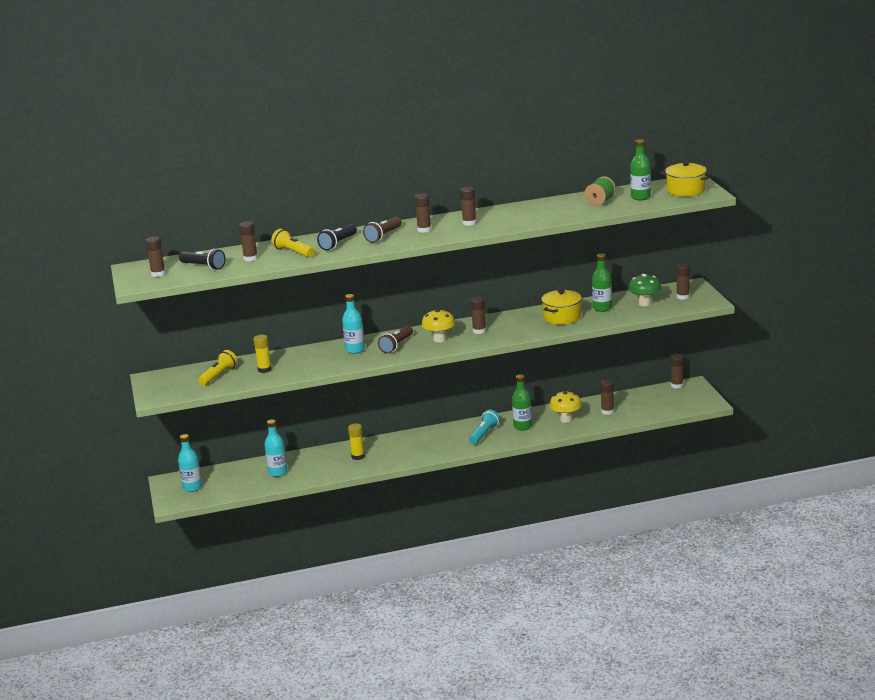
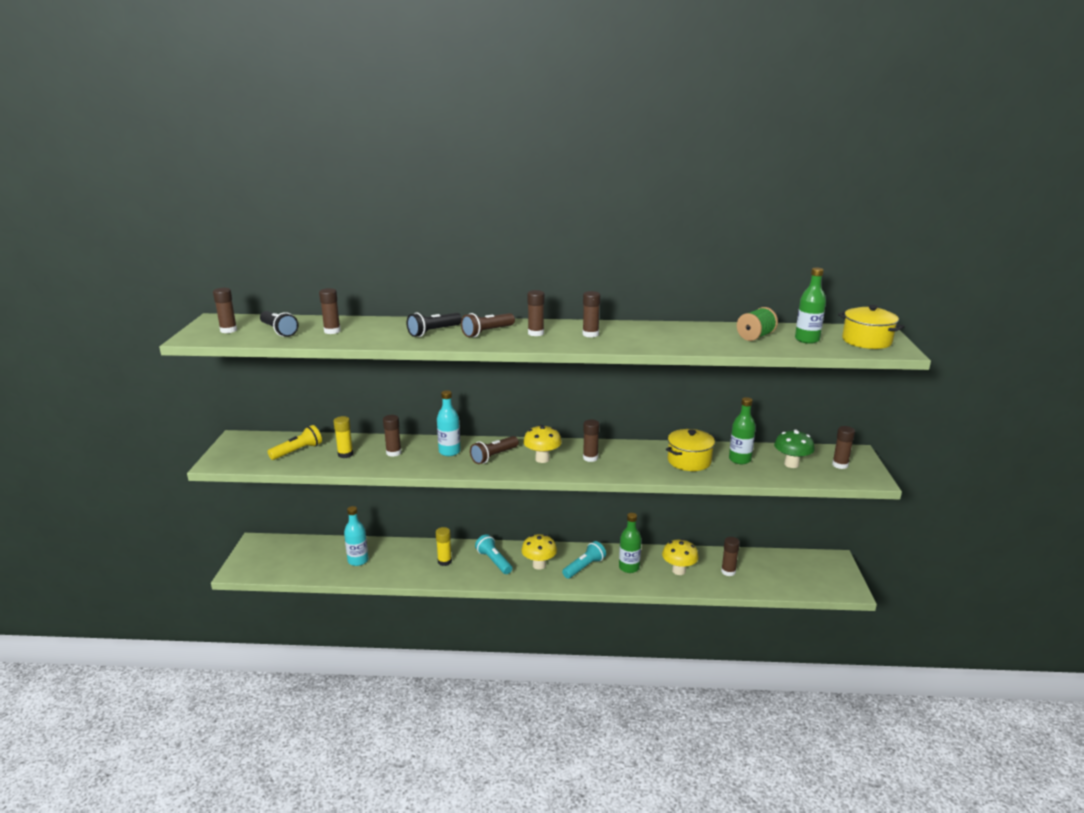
camera: 15 degrees right, 0 degrees up
(192, 487) = (270, 557): turquoise bottle -> none
(293, 252) = (380, 332): yellow flashlight -> none
(402, 447) = (494, 561): none -> turquoise flashlight
(444, 441) = (539, 565): none -> yellow mushroom
(677, 385) = (817, 556): brown glue stick -> brown glue stick (393, 453)

